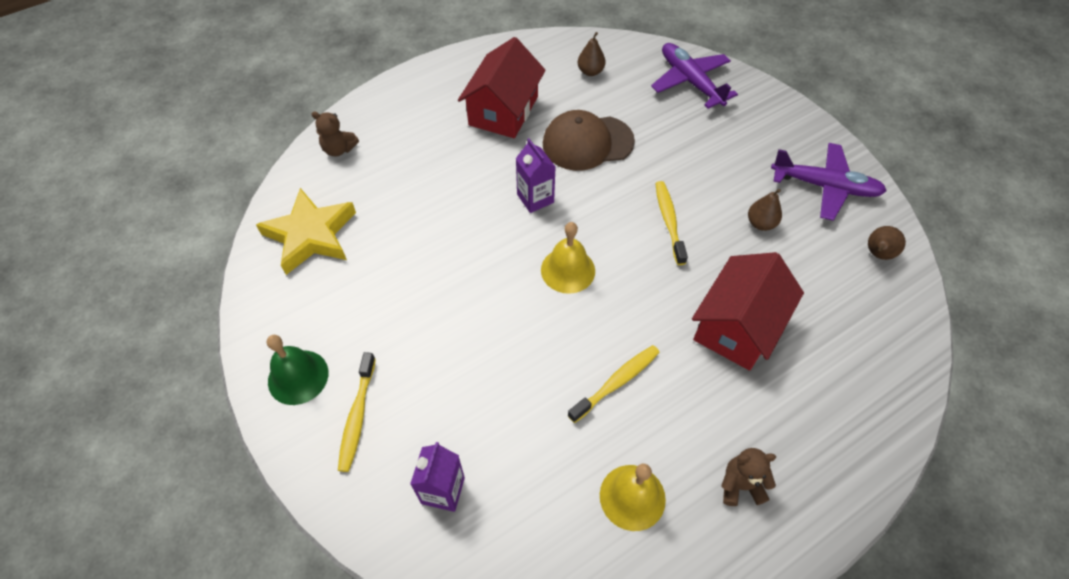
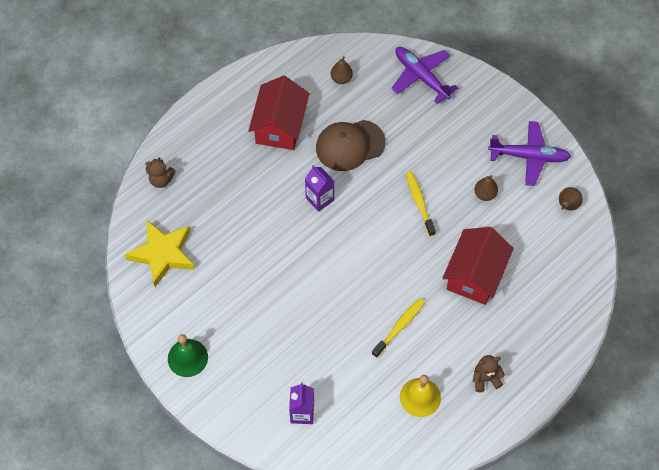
camera: 10 degrees left, 5 degrees up
(357, 417) = (235, 377): yellow toothbrush -> none
(568, 270) = (353, 252): yellow bell -> none

